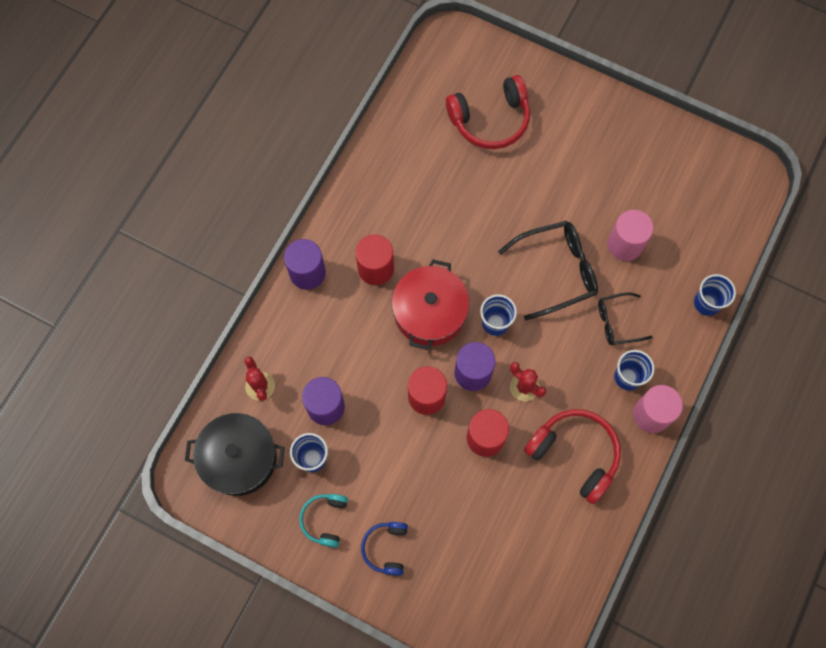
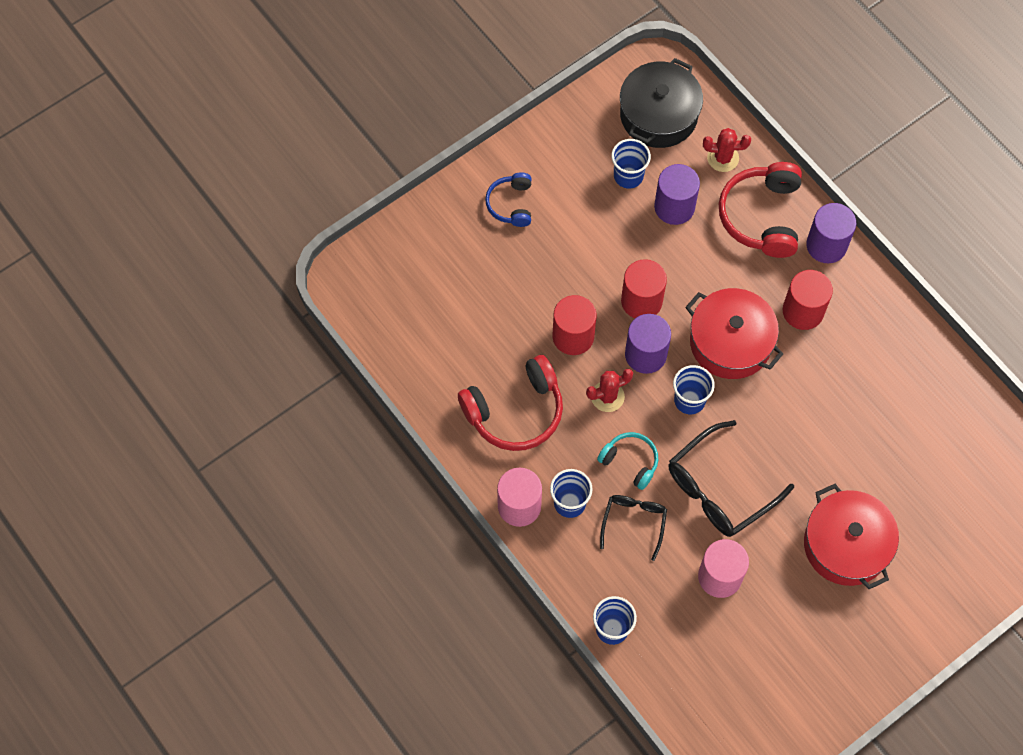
camera: 115 degrees right, 5 degrees down
(325, 519) = (564, 164): turquoise headphones -> turquoise headphones (630, 461)
(386, 548) = (511, 204): blue headphones -> blue headphones turned 120 degrees counterclockwise
(490, 120) = (936, 505): red headphones -> red headphones (761, 216)
(553, 168) = (846, 545): none -> red pot
(556, 271) = (720, 488): black glasses -> black glasses turned 45 degrees clockwise

